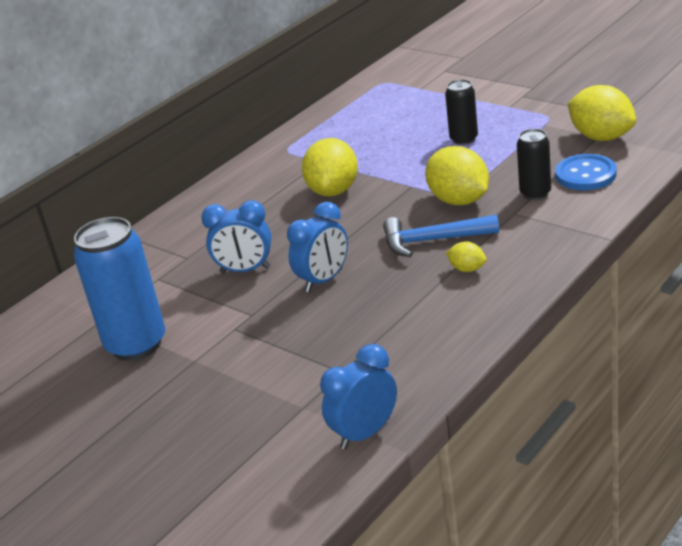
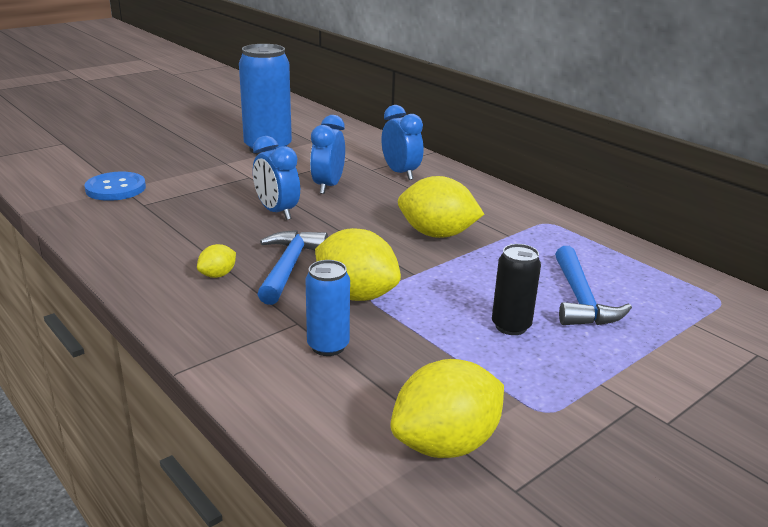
camera: 95 degrees right, 5 degrees down
(365, 433) = (62, 203): blue clock -> blue clock (401, 173)
(411, 123) = (580, 299): none -> blue hammer
(459, 200) = (356, 295): yellow lemon -> yellow lemon turned 60 degrees clockwise
(535, 193) = (328, 346): black can -> blue can
(585, 174) = (342, 396): blue button -> blue button (116, 188)

